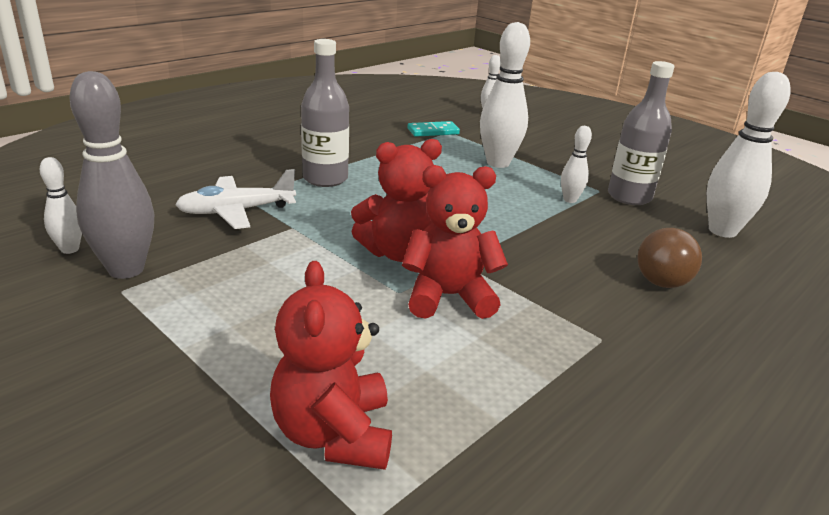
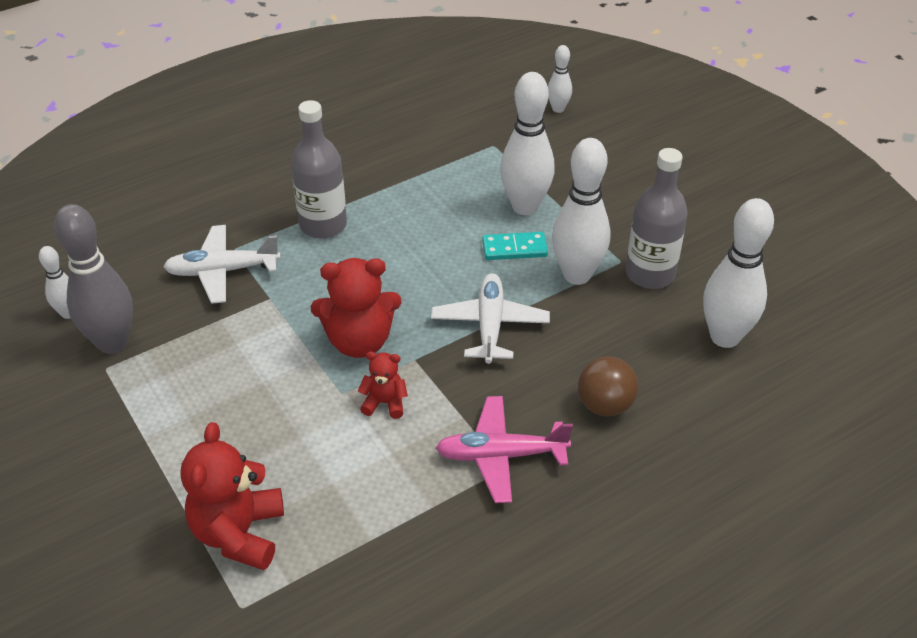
camera: 15 degrees right, 15 degrees up
(433, 131) = (473, 143): turquoise domino -> turquoise domino (514, 248)
(448, 297) = (385, 403): red teddy bear -> red teddy bear, size x0.53
(516, 234) = (490, 325): none -> white plane
(570, 200) = (577, 275): white bowling pin -> white bowling pin, size x1.94
(592, 329) = (501, 456): none -> pink plane

